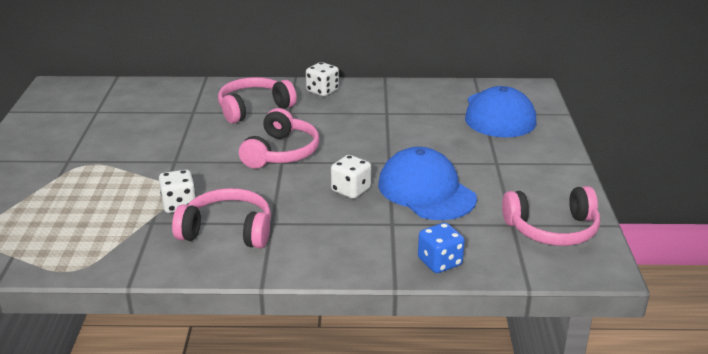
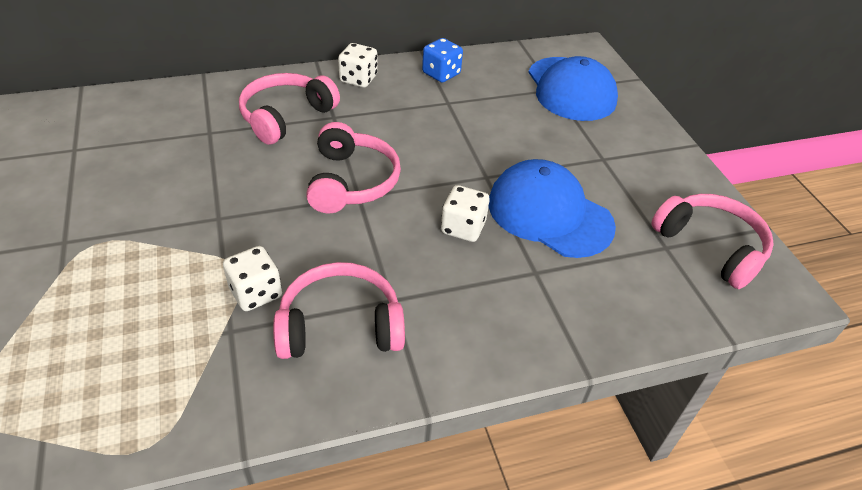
camera: 20 degrees left, 15 degrees up
(439, 262) = (619, 323): blue dice -> blue dice (441, 74)
(552, 229) = (710, 246): pink headphones -> pink headphones turned 105 degrees counterclockwise

